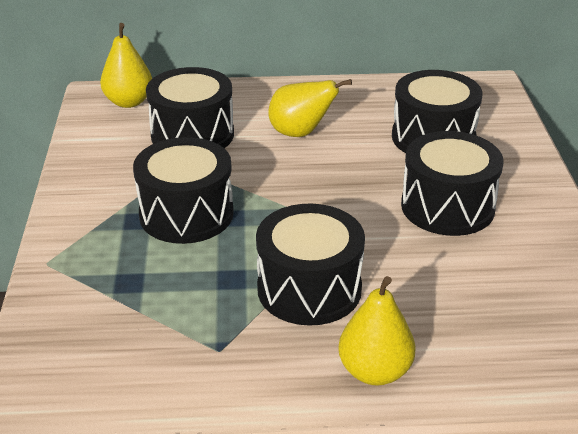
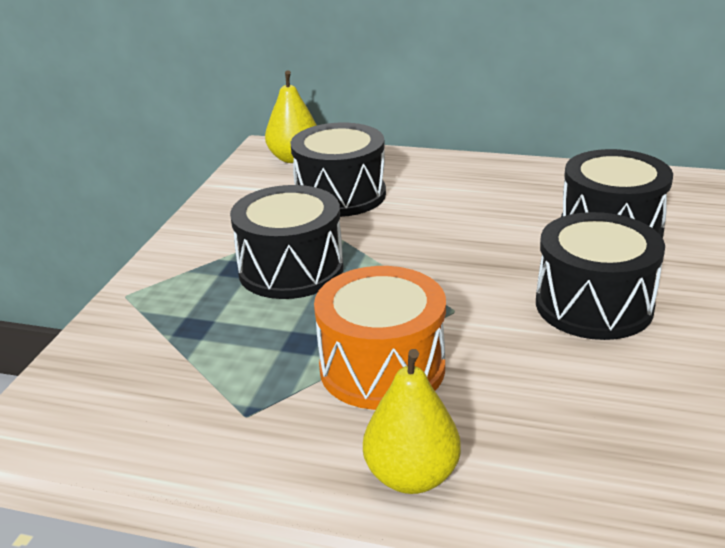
camera: 20 degrees right, 5 degrees down
(300, 133) = (457, 207): yellow pear -> none
(309, 289) = (382, 368): black drum -> orange drum

